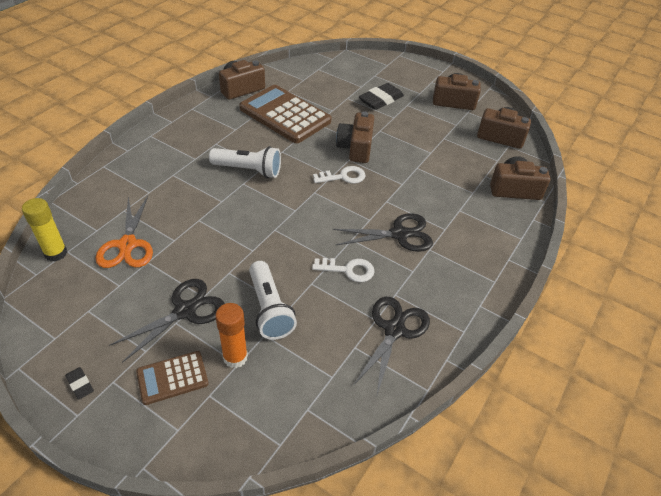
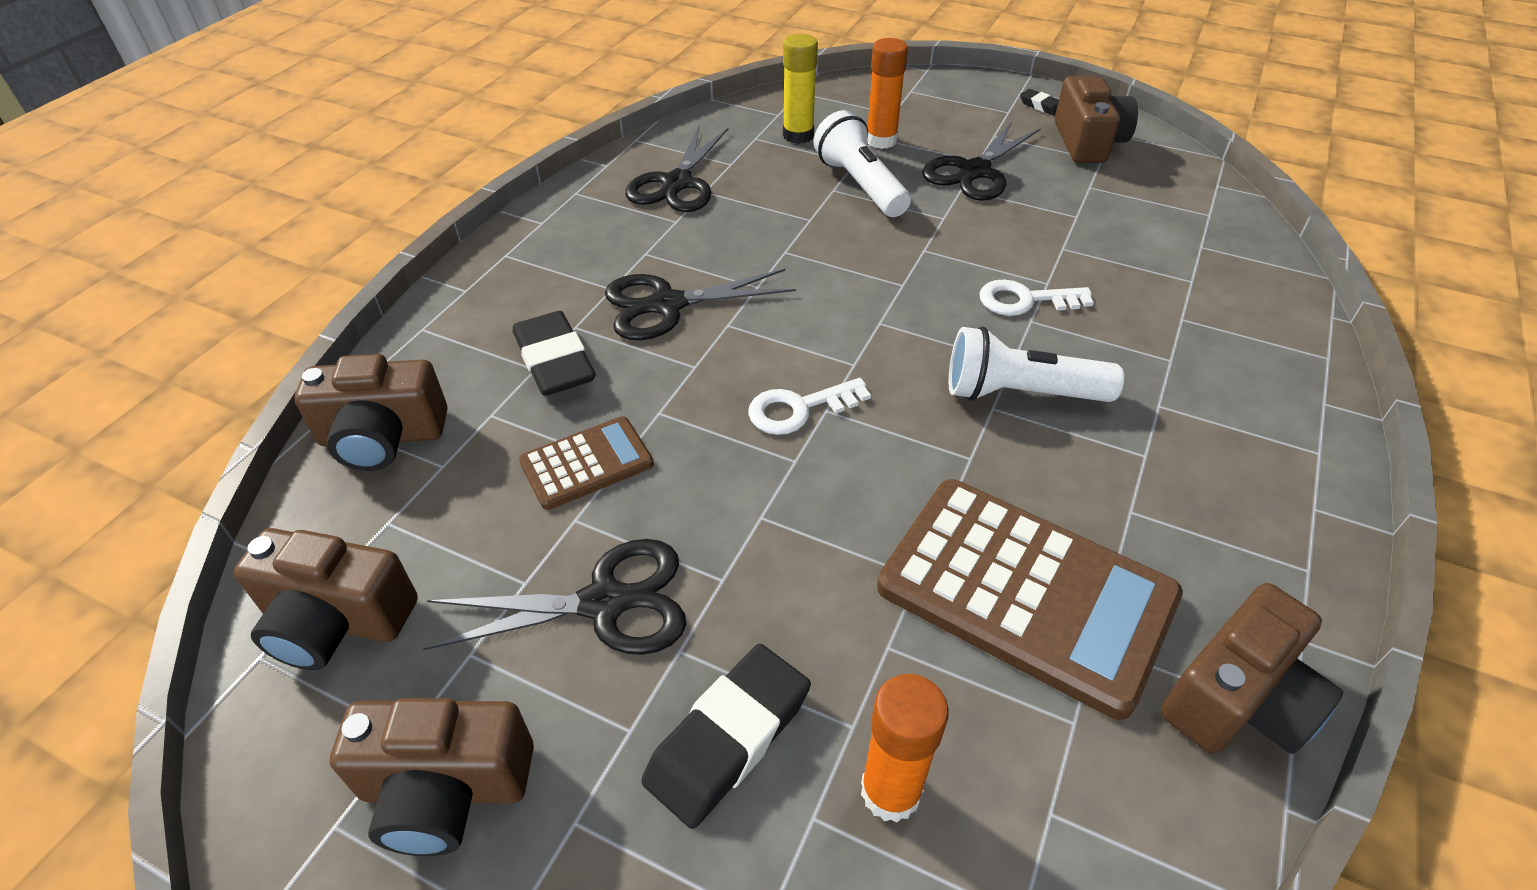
camera: 175 degrees right, 0 degrees up
(56, 253) = (1222, 209): yellow glue stick -> yellow glue stick (798, 135)
(127, 245) = (1129, 232): orange scissors -> none
(172, 378) = (944, 119): brown calculator -> brown calculator (587, 463)
(341, 87) = (890, 791): none -> orange glue stick
(348, 270) = (754, 241): white key -> white key (1025, 300)
(355, 148) = (784, 499): brown camera -> brown camera (1088, 142)
(417, 130) = (604, 603): none -> black scissors
(451, 212) = (554, 361): none -> black eraser

